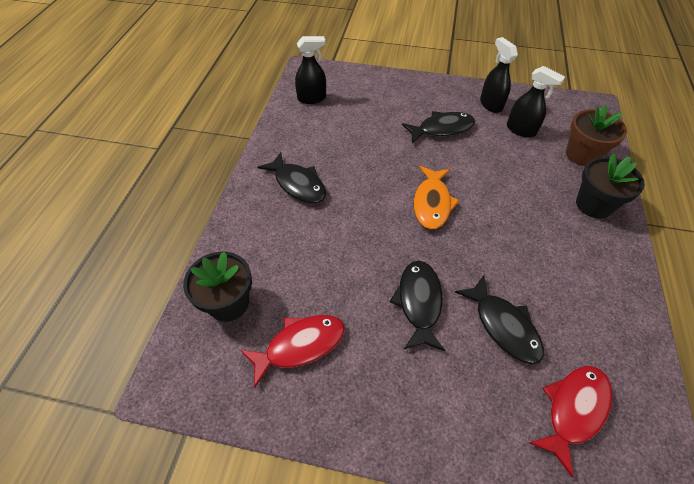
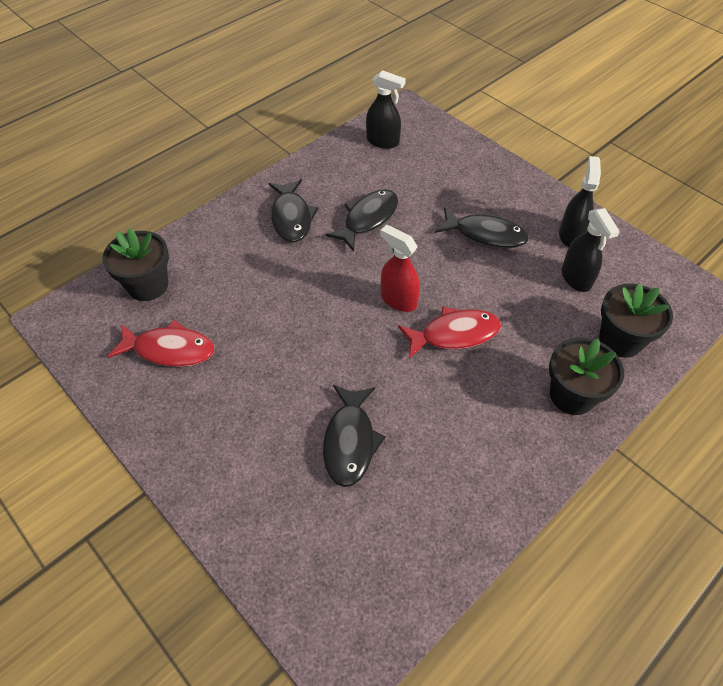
camera: 35 degrees right, 0 degrees up
(419, 302) = (296, 376): black fish -> black fish (368, 219)
(432, 203) = (398, 300): orange fish -> red spray bottle
(573, 410) = (338, 545): red fish -> red fish (454, 334)
(582, 155) = (620, 340): brown flower pot -> black flower pot

